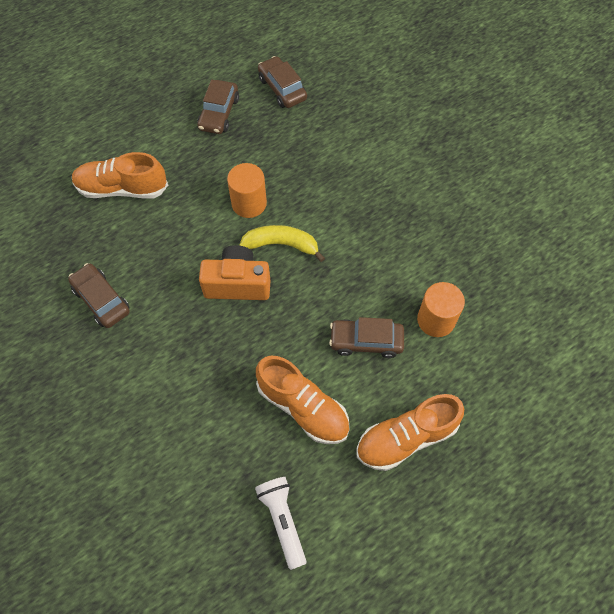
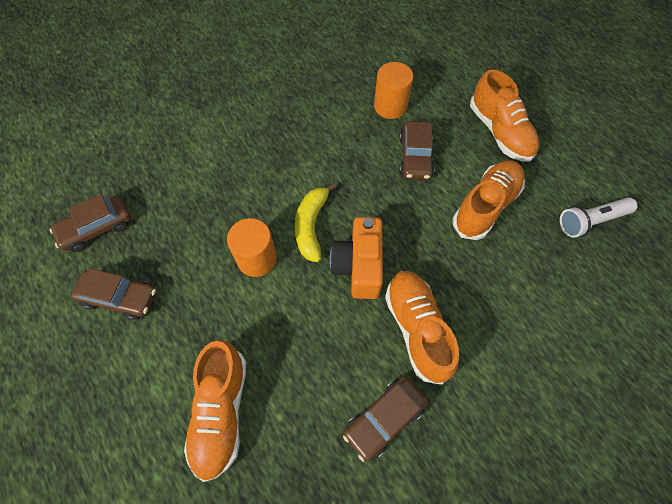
camera: 90 degrees left, 0 degrees up
(174, 329) = (417, 328): none -> orange shoe

